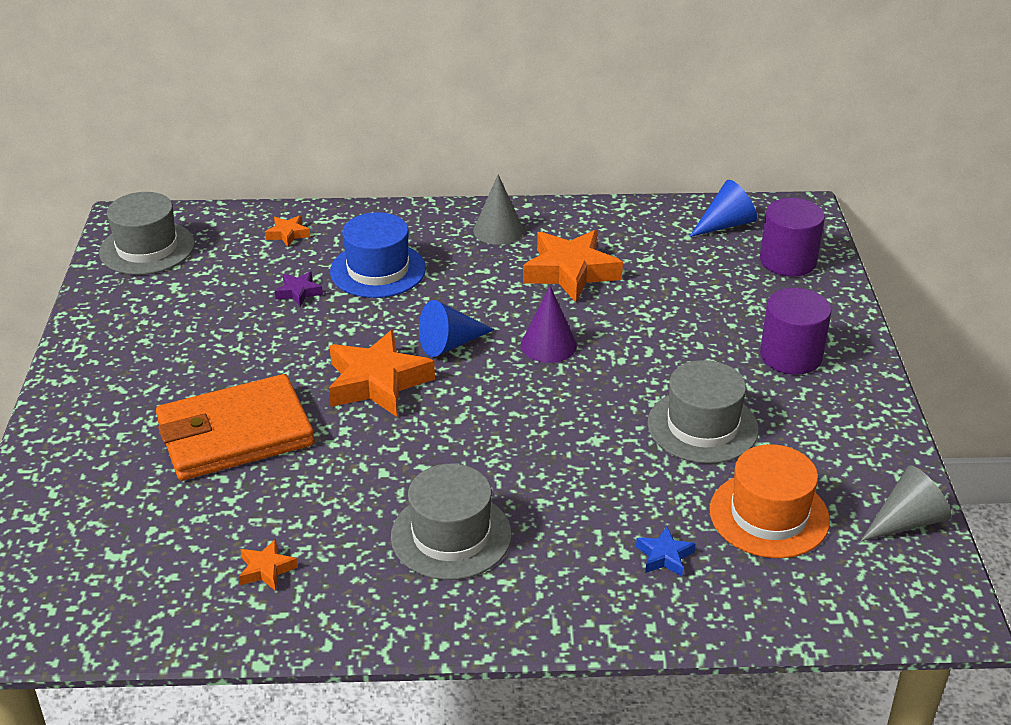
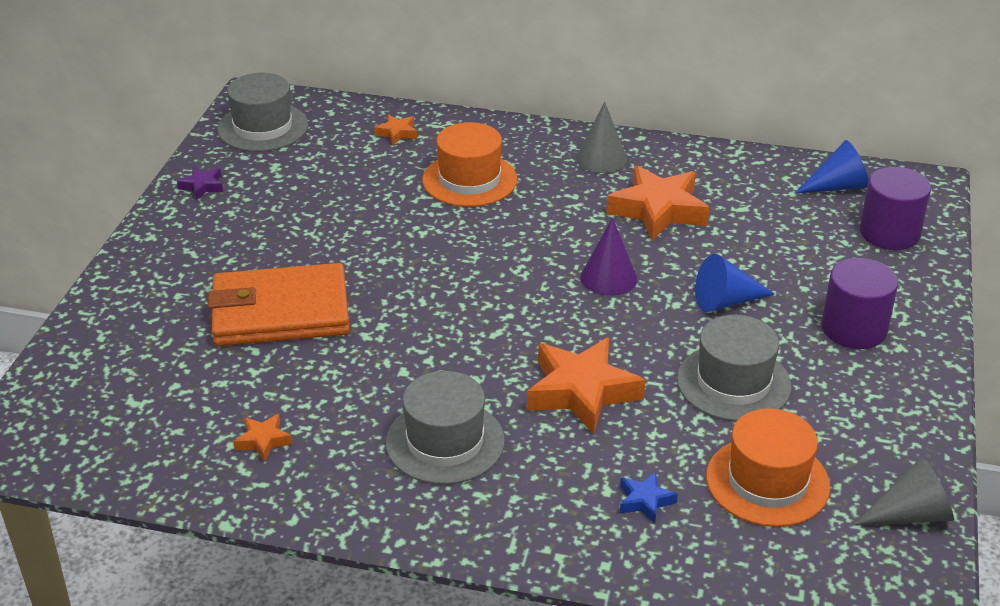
camera: 15 degrees right, 0 degrees up
(298, 292) = (387, 189): purple star -> purple star (202, 186)
(377, 382) = (429, 286): orange star -> orange star (581, 392)
(378, 270) = (469, 180): blue hat -> orange hat
(450, 344) = (513, 261): blue cone -> blue cone (726, 301)

